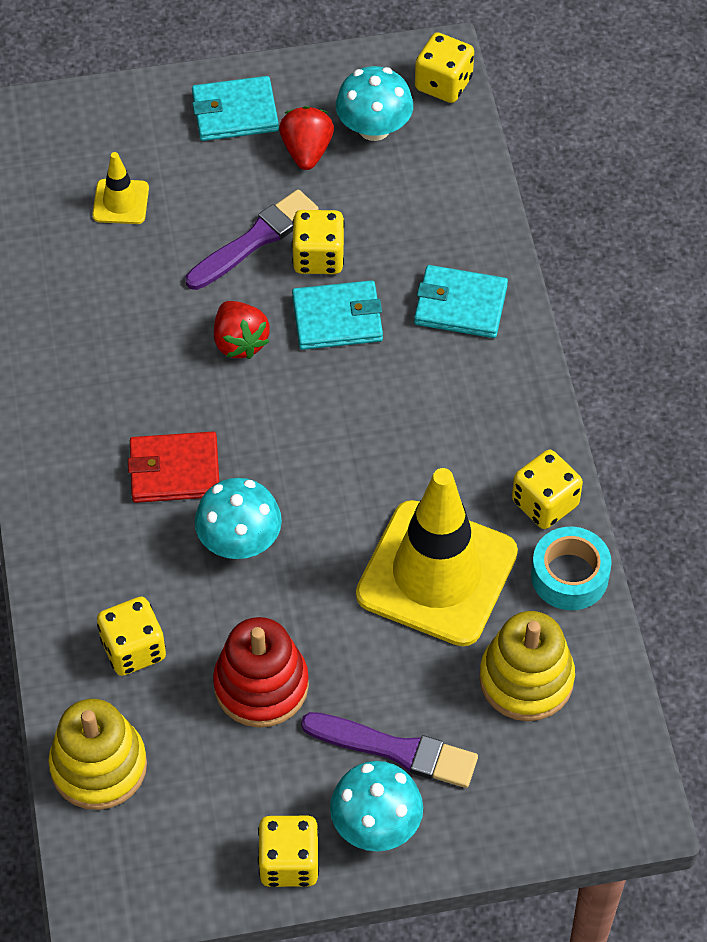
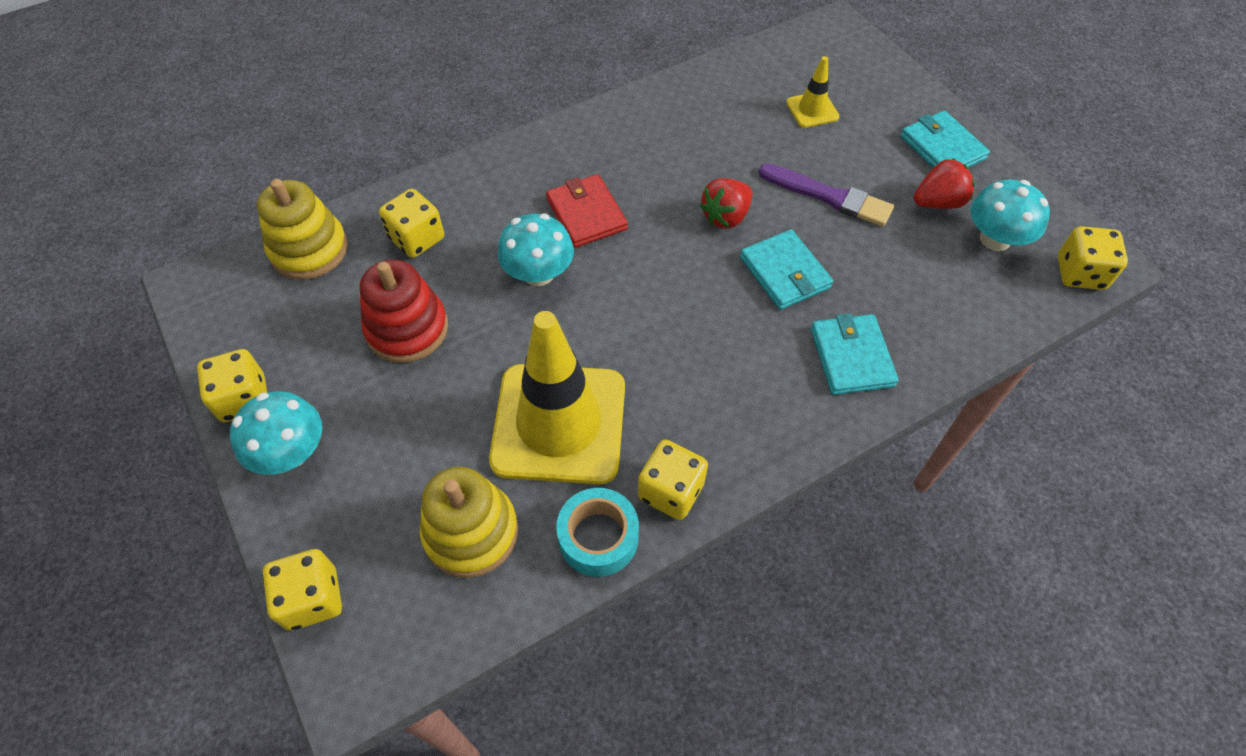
camera: 70 degrees right, 0 degrees up
(318, 257) = (838, 241): yellow dice -> yellow dice (312, 598)
(395, 750) = (369, 445): purple brush -> none

